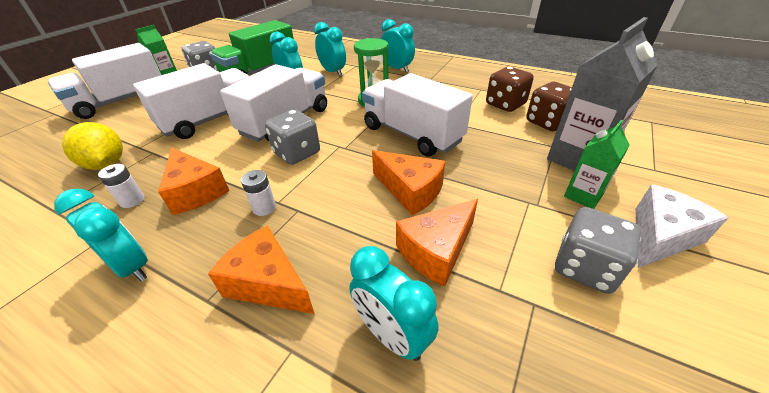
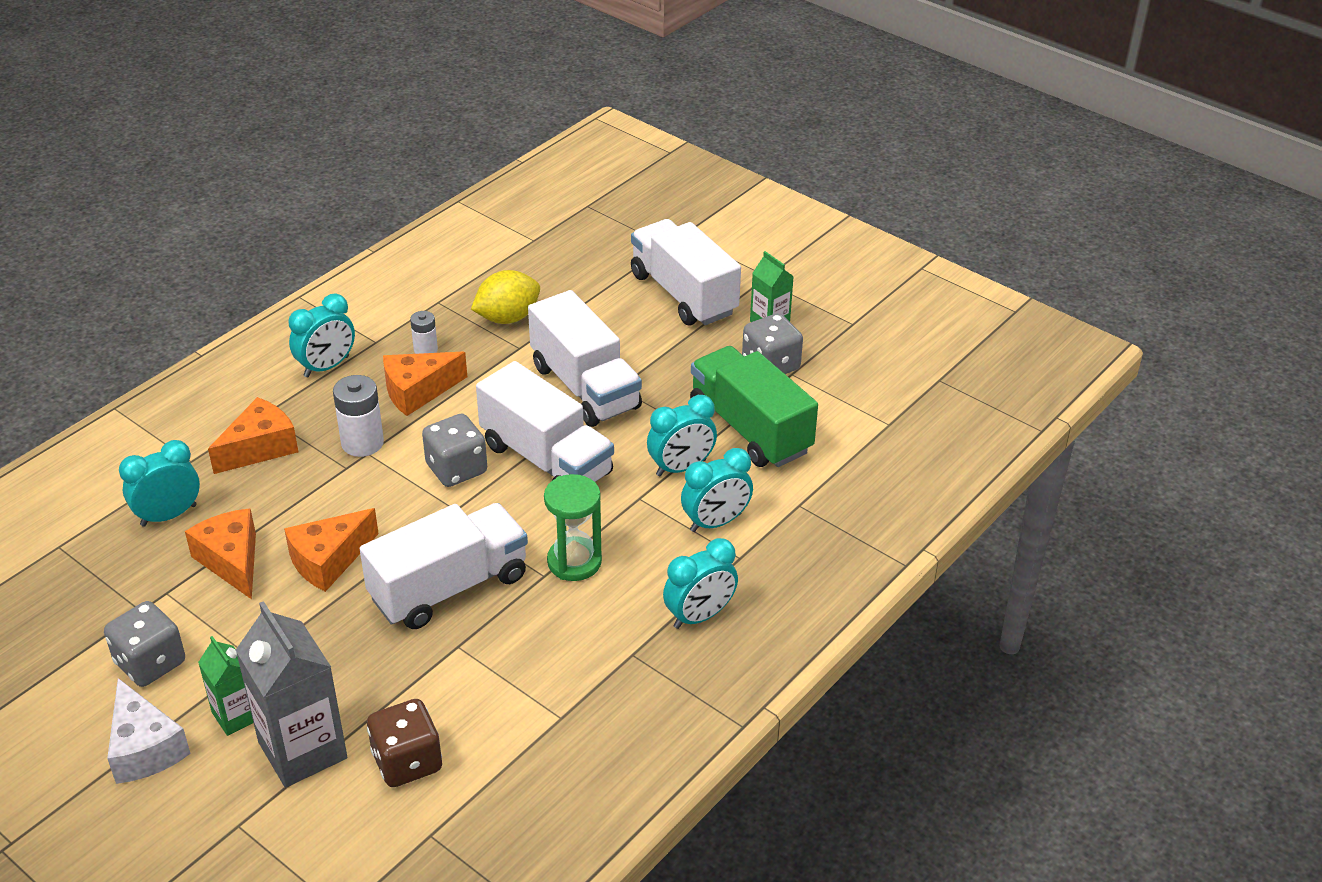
camera: 100 degrees right, 0 degrees up
(264, 208) = (362, 443): white battery -> white battery, size x1.66
(505, 104) = (488, 730): brown dice -> none

